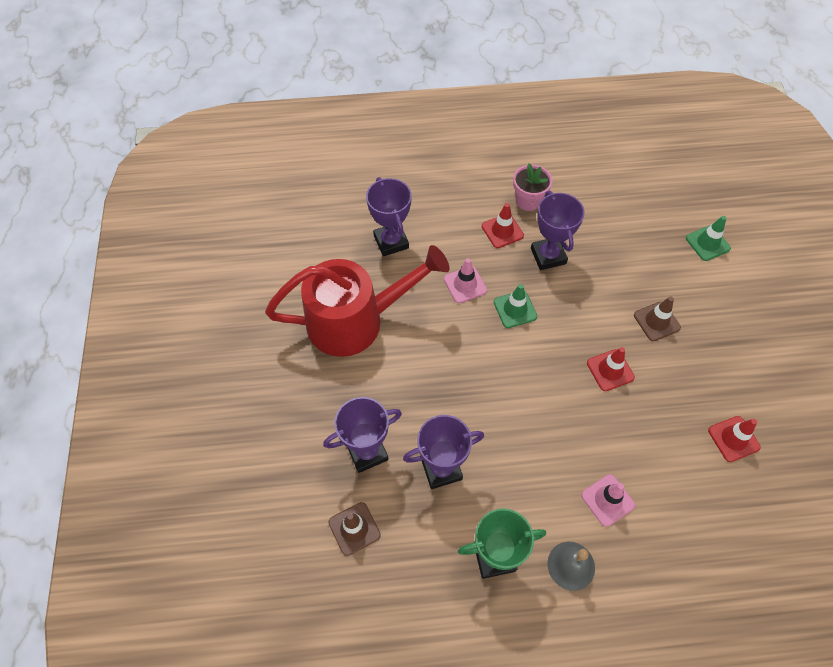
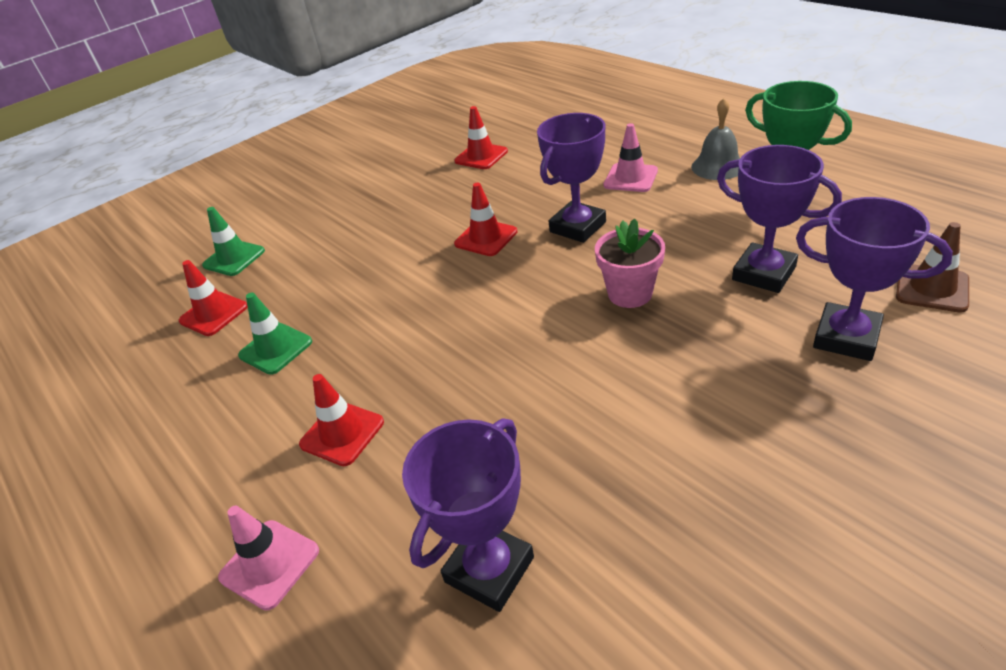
camera: 120 degrees left, 20 degrees down
(356, 320) = (696, 495): red watering can -> none
(465, 284) = (487, 411): pink traffic cone -> pink traffic cone (269, 564)
(515, 309) = (478, 341): green traffic cone -> green traffic cone (275, 349)
(528, 201) = (252, 441): pink flower pot -> pink flower pot (630, 293)
(548, 256) = (355, 361): purple trophy -> purple trophy (577, 227)
(649, 217) = (214, 314): none -> red traffic cone
(656, 321) = (386, 241): brown traffic cone -> none

